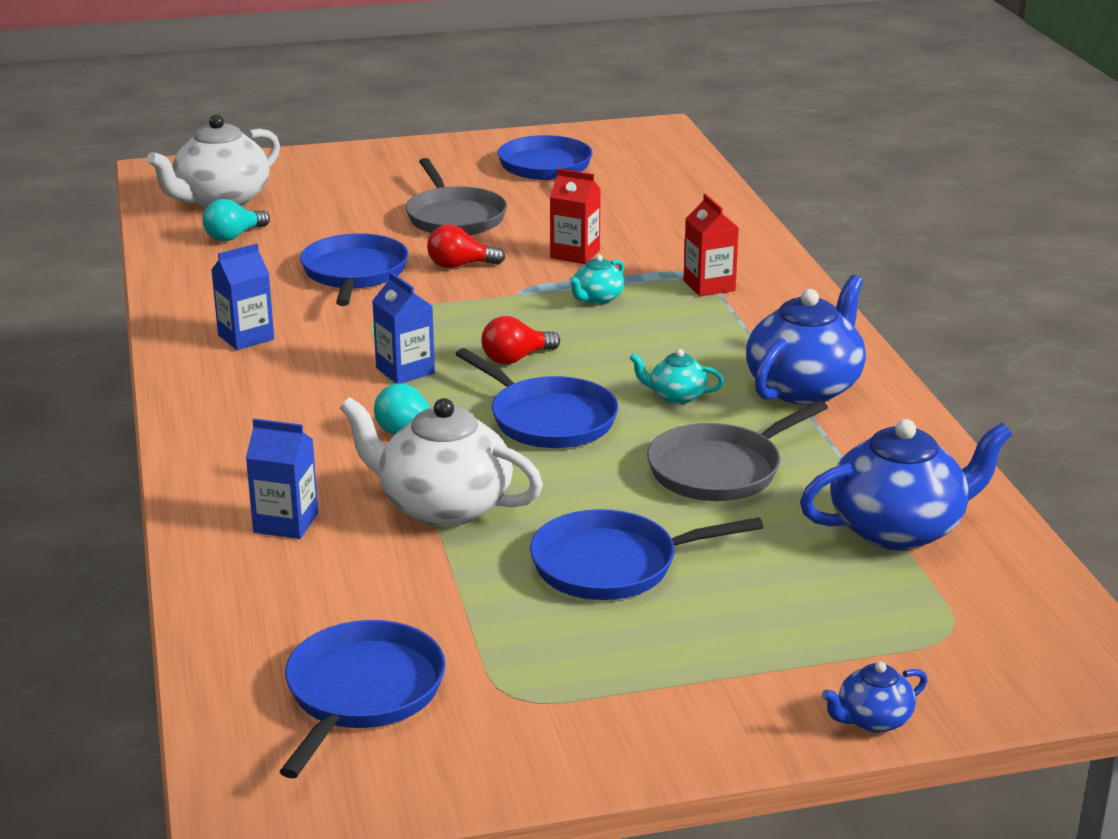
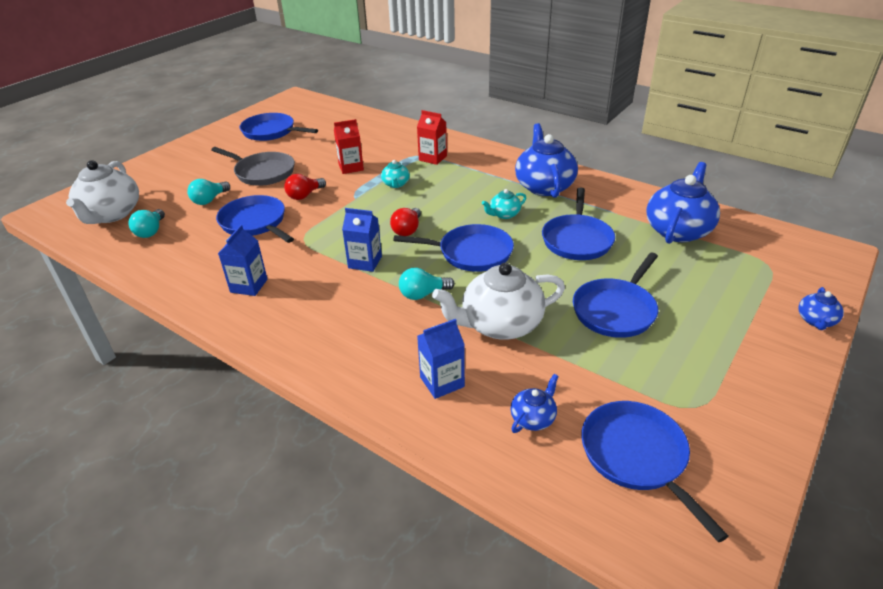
camera: 40 degrees left, 10 degrees up
(319, 603) = (533, 418): none -> blue teapot
(344, 226) = (209, 200): none -> turquoise light bulb
(719, 470) = (577, 240): grey pan -> blue pan

